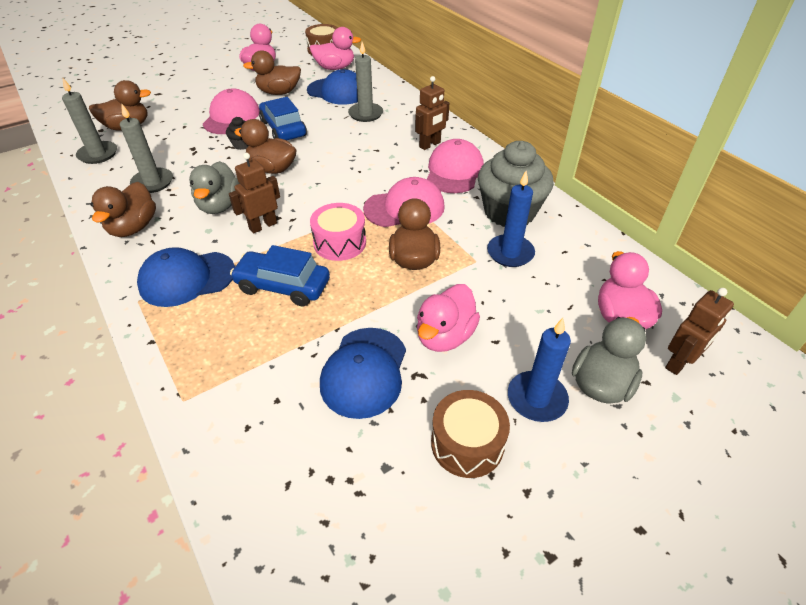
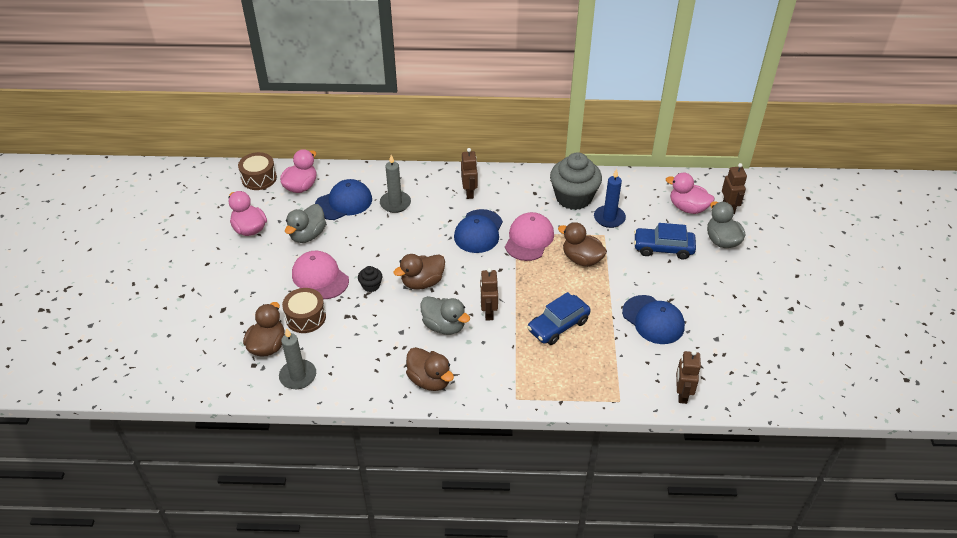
camera: 55 degrees left, 0 degrees up
(153, 182) = (377, 353): grey candle -> none
(187, 278) = (513, 368): blue cap -> blue cap (478, 231)
(235, 470) = (682, 394): none -> brown robot
(279, 92) = (307, 235): brown duck -> grey duck
(283, 129) = (370, 255): blue car -> blue car (663, 248)
(340, 243) = (538, 283): pink drum -> none
(445, 336) = (651, 277): pink duck -> none
(454, 171) = (511, 198): pink cap -> none
(467, 443) = (722, 304): brown drum -> brown drum (305, 317)
(536, 398) = (714, 267): blue candle -> none

